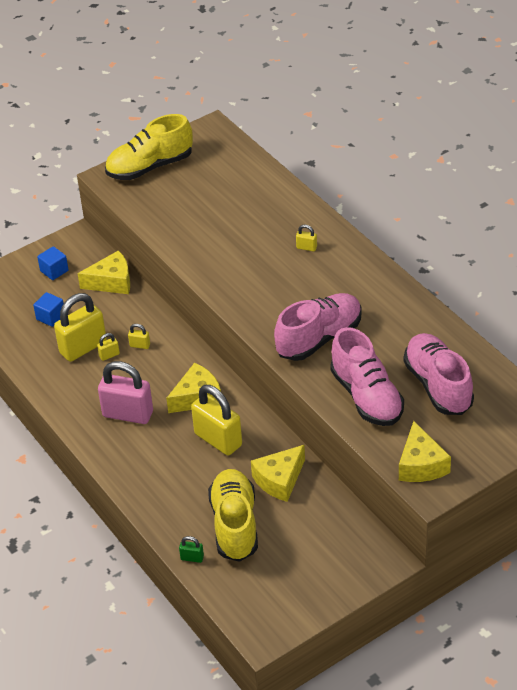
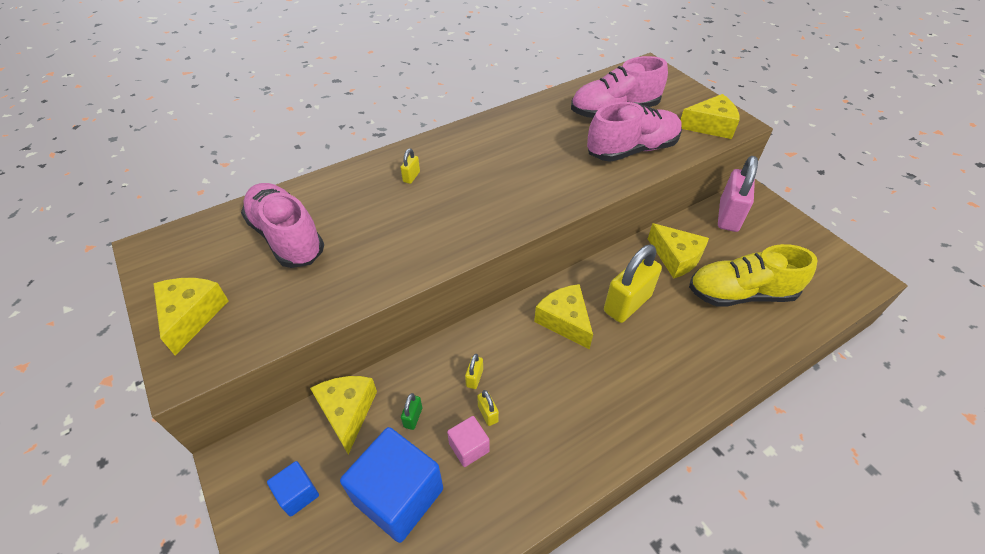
camera: 90 degrees left, 5 degrees up
(51, 317) = (398, 495): blue cube -> blue cube, size x2.04
(83, 347) = (469, 447): yellow padlock -> pink cube
(128, 414) = (592, 391): pink padlock -> pink padlock (728, 216)
(150, 167) = (191, 316): yellow shoe -> yellow cheese
(192, 558) = (793, 330): green padlock -> green padlock (413, 417)
(319, 338) = (552, 175): pink shoe -> pink shoe (287, 237)

